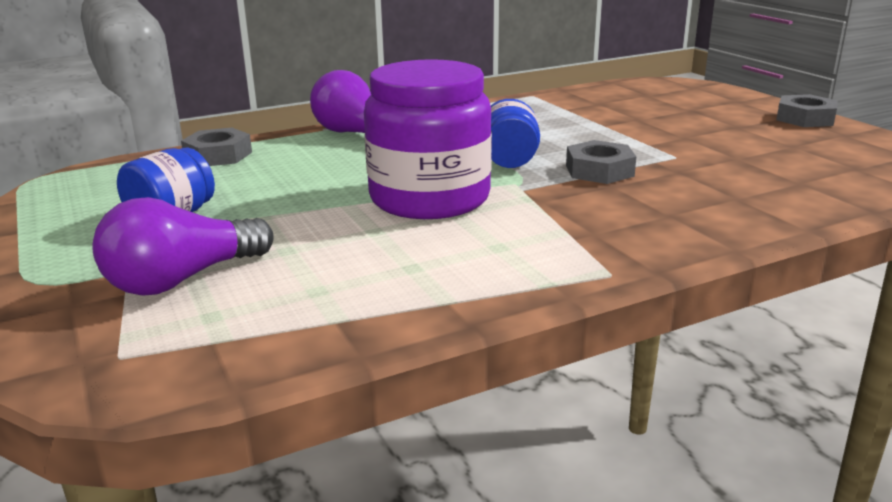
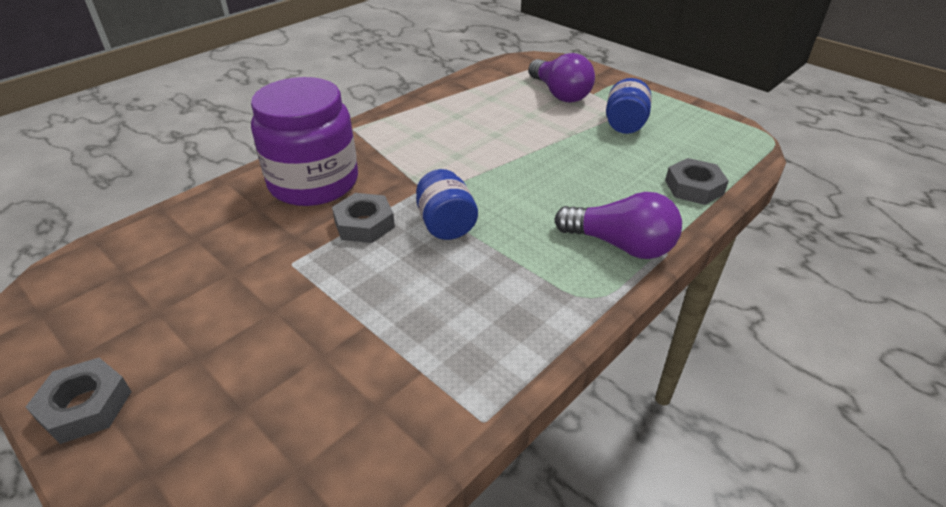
camera: 160 degrees right, 15 degrees up
(183, 279) = (559, 94): purple light bulb -> purple light bulb turned 120 degrees clockwise
(429, 198) = (482, 167): purple jar -> purple jar (314, 182)

